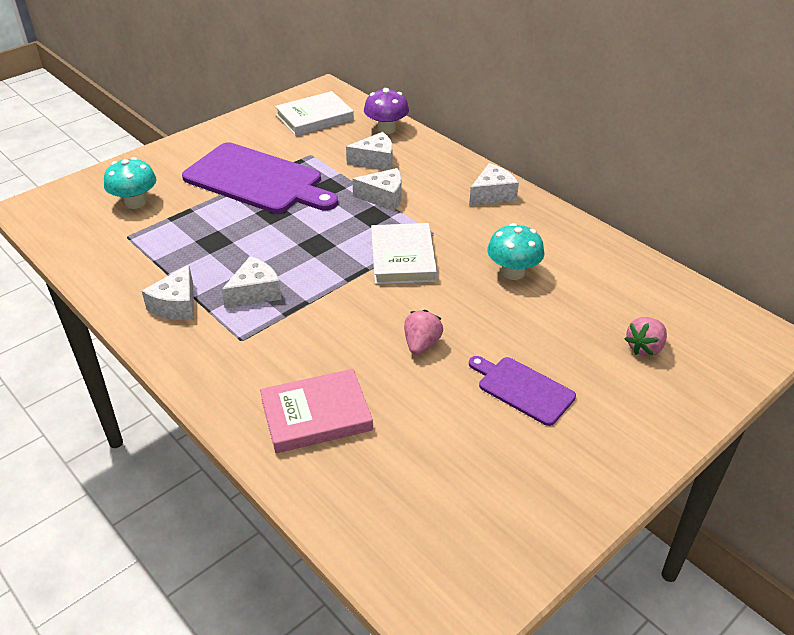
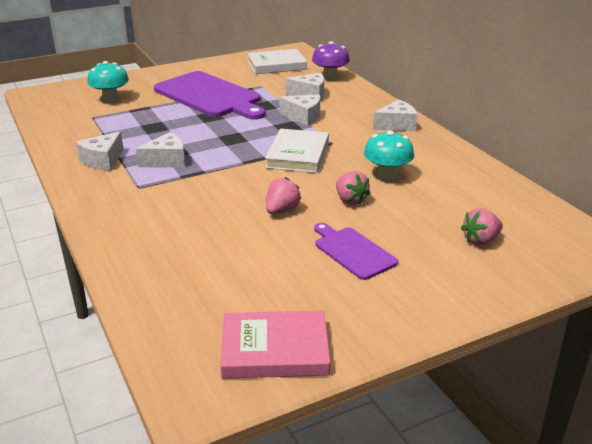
camera: 15 degrees right, 10 degrees down
(316, 415) = (168, 241): pink book -> pink book (275, 349)
(489, 316) = (350, 200): none -> pink strawberry

